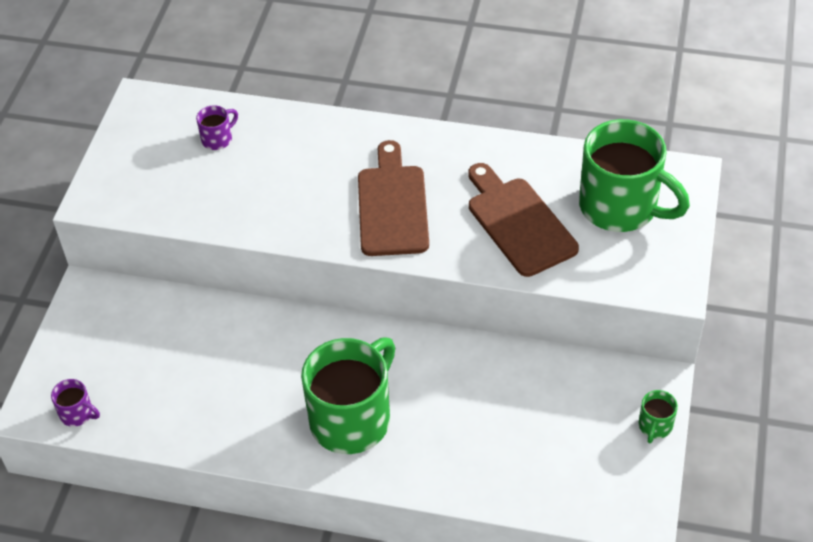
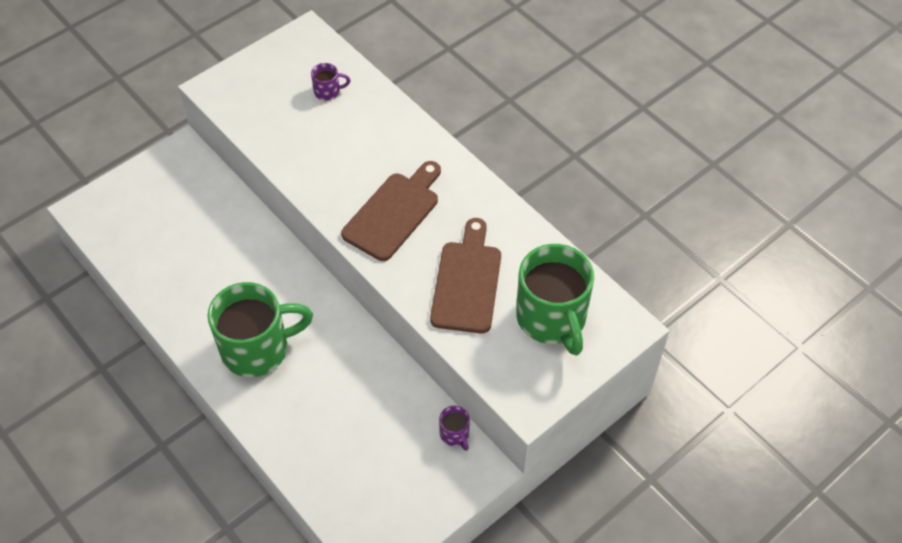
camera: 35 degrees right, 5 degrees up
(77, 414) = (104, 229): purple mug -> purple mug (455, 434)
(655, 426) = (449, 499): green mug -> none

